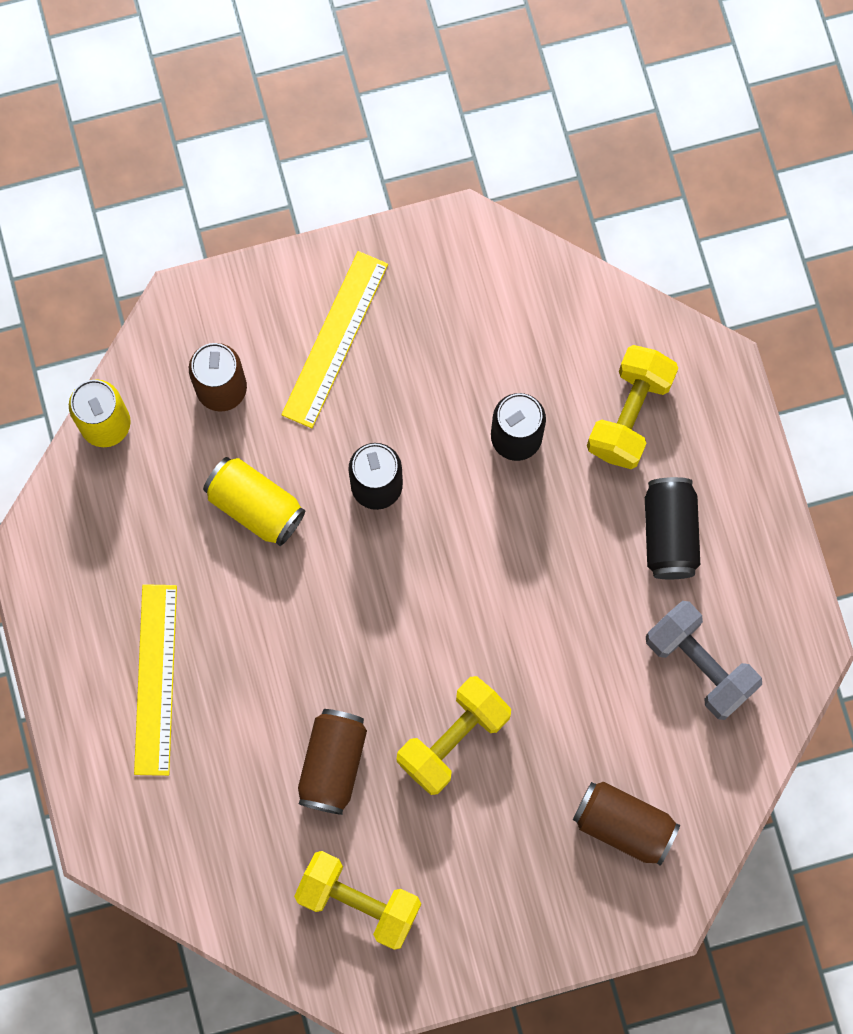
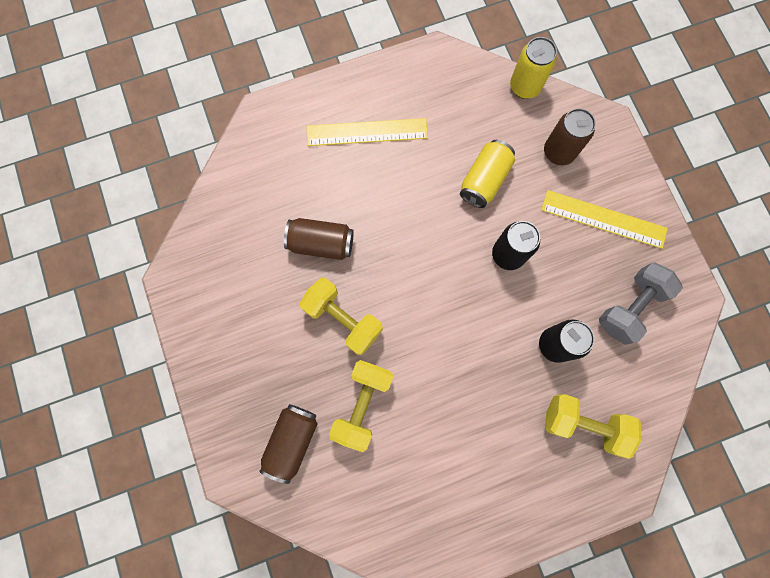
camera: 85 degrees right, 0 degrees up
(358, 901) = (233, 268): yellow dumbbell -> yellow dumbbell (362, 405)
(669, 533) = (501, 460): black can -> none
(700, 664) = (409, 489): grey dumbbell -> grey dumbbell (630, 307)

